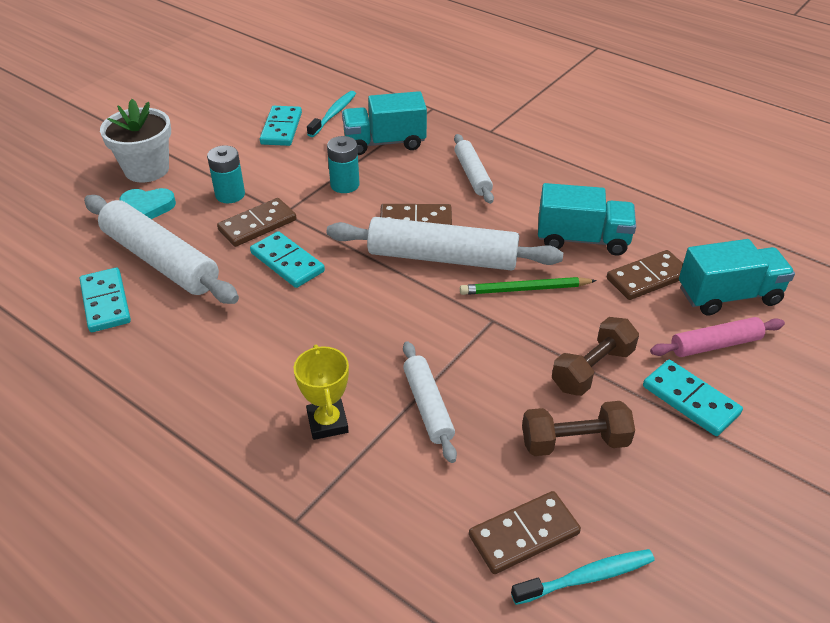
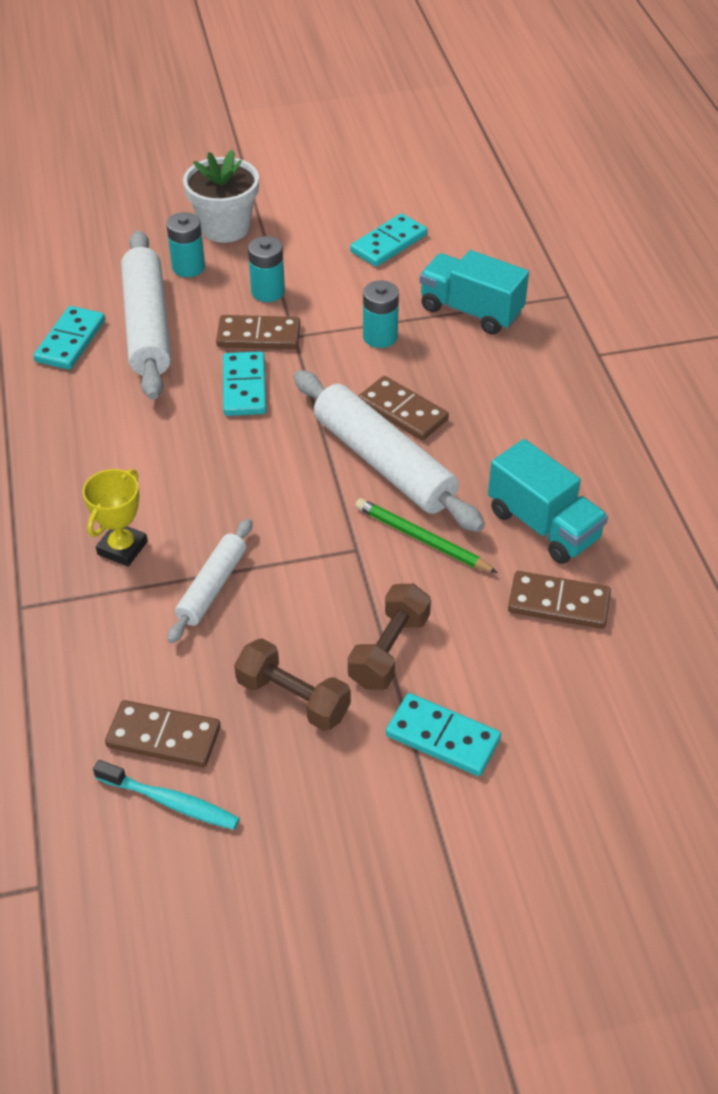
camera: 40 degrees right, 5 degrees up
(148, 207) = (188, 267): turquoise heart -> turquoise battery
(333, 114) = (457, 252): turquoise toothbrush -> none
(472, 175) = (517, 393): white rolling pin -> none
(592, 369) = (389, 650): brown dumbbell -> brown dumbbell turned 60 degrees counterclockwise
(690, 400) = (443, 737): turquoise domino -> turquoise domino turned 60 degrees counterclockwise
(715, 345) = (537, 708): pink rolling pin -> none
(728, 296) = (620, 673): turquoise truck -> none

